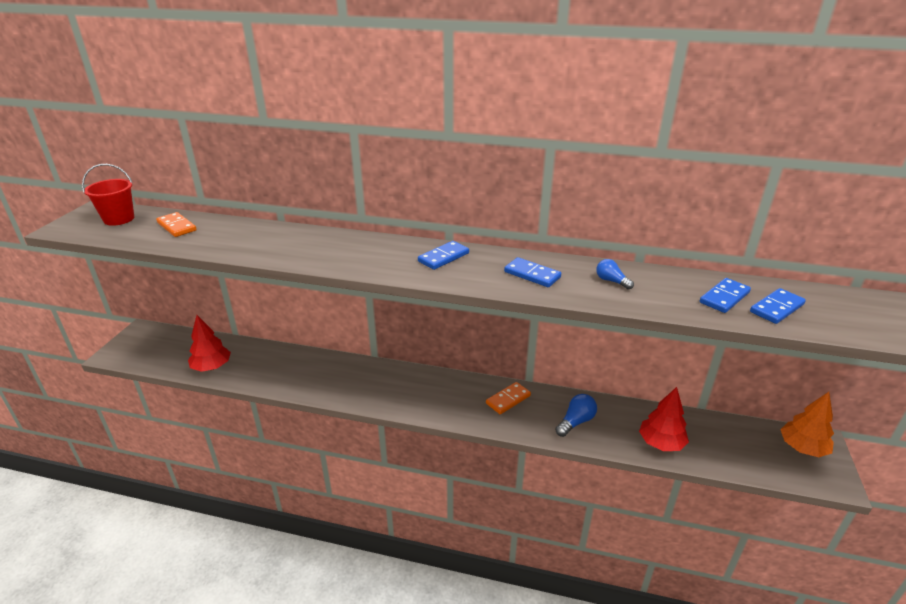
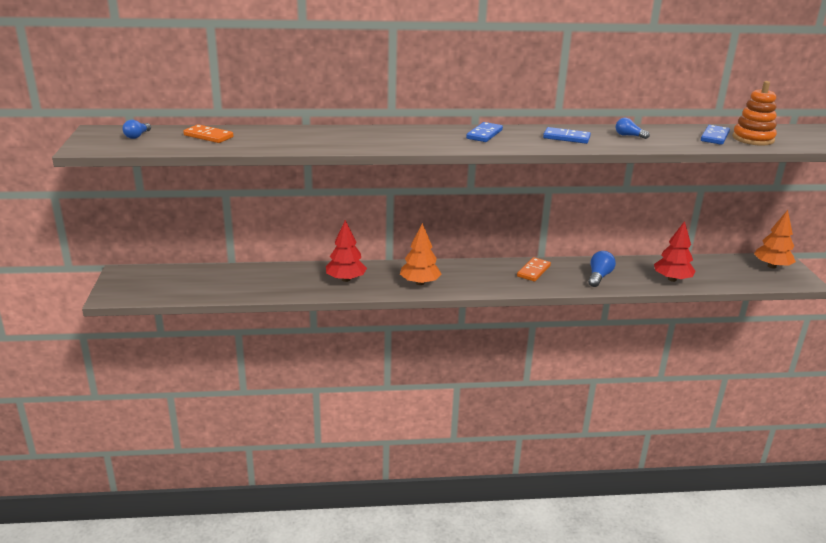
camera: 20 degrees left, 5 degrees down
(119, 219) = (137, 136): red bucket -> blue light bulb
(212, 367) = (233, 289): red tree -> red tree (346, 279)
(382, 392) = (420, 283): none -> orange tree
(776, 308) = (753, 139): blue domino -> orange stacking toy

